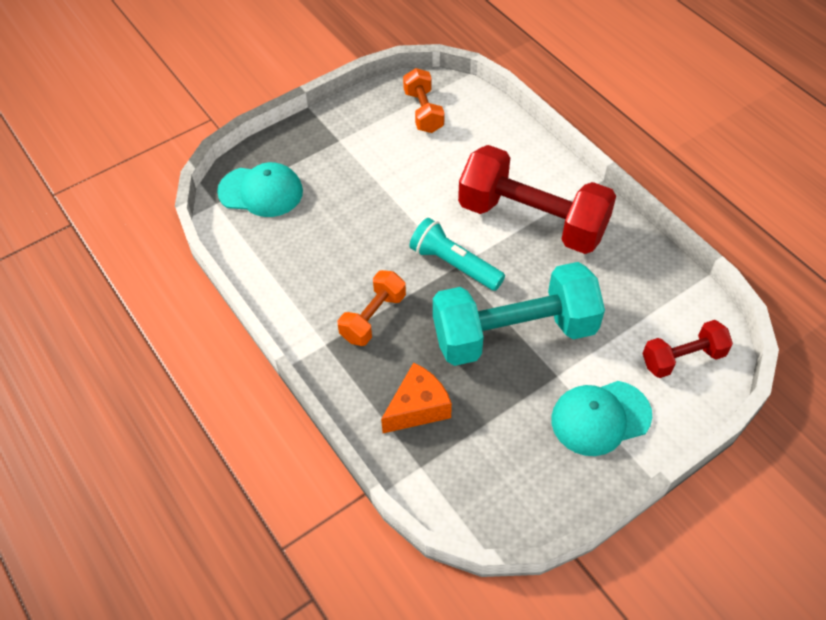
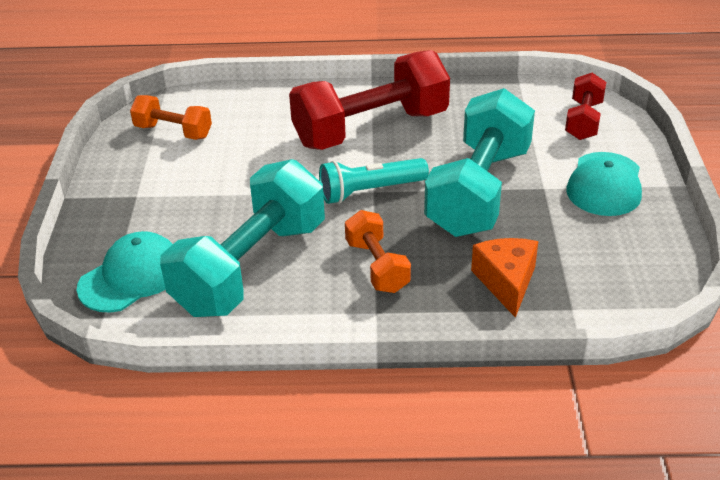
camera: 55 degrees left, 15 degrees down
(317, 247) = (251, 267): none -> turquoise dumbbell

